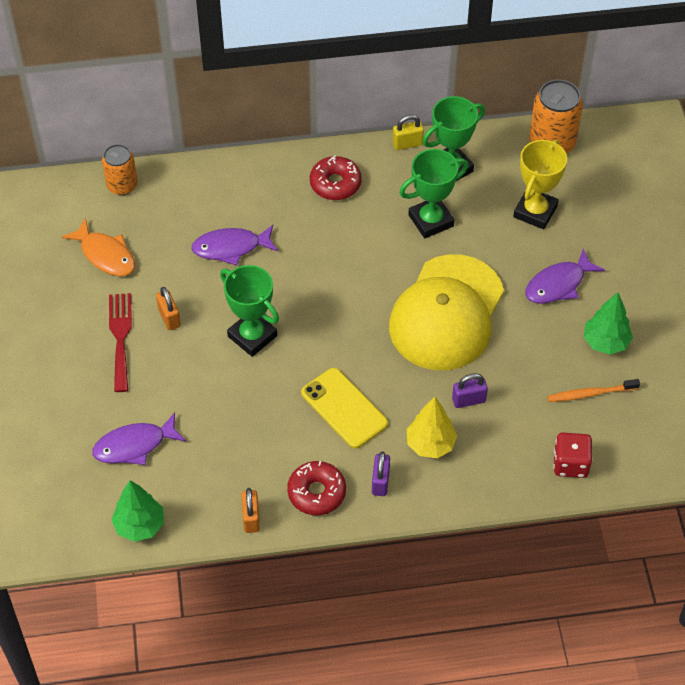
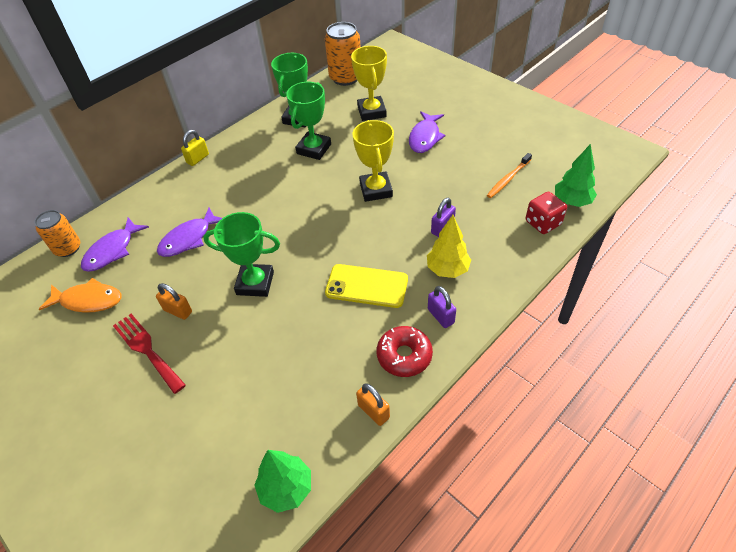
camera: 35 degrees left, 5 degrees down
(134, 445) = (226, 424): purple fish -> purple fish (112, 251)
(335, 184) = (231, 163): red donut -> none
(407, 144) = (259, 120): yellow padlock -> yellow padlock (198, 159)
(446, 313) = (375, 190): yellow cap -> yellow trophy
(605, 342) = (484, 149): green tree -> green tree (572, 201)

